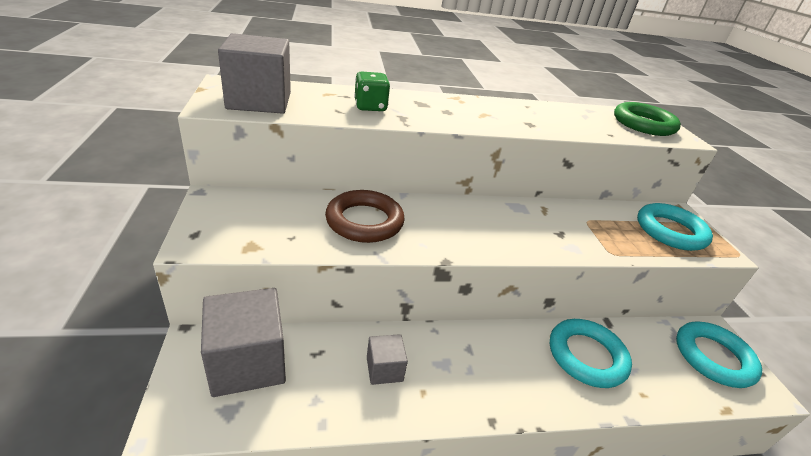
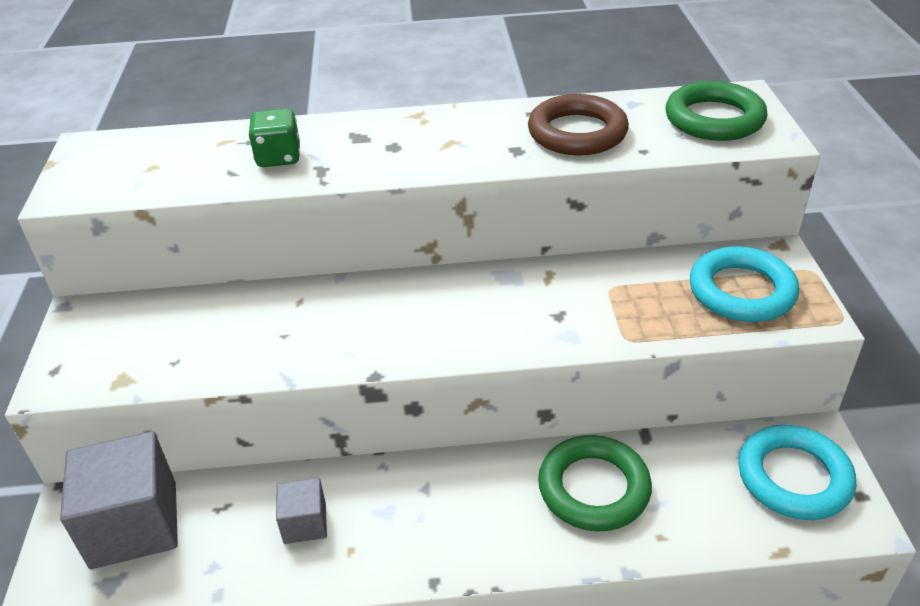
camera: 10 degrees right, 5 degrees up
(259, 101) = (125, 173): grey cube -> none
(364, 221) = (275, 327): brown ring -> brown ring (577, 133)
(586, 356) = (593, 488): turquoise ring -> green ring

